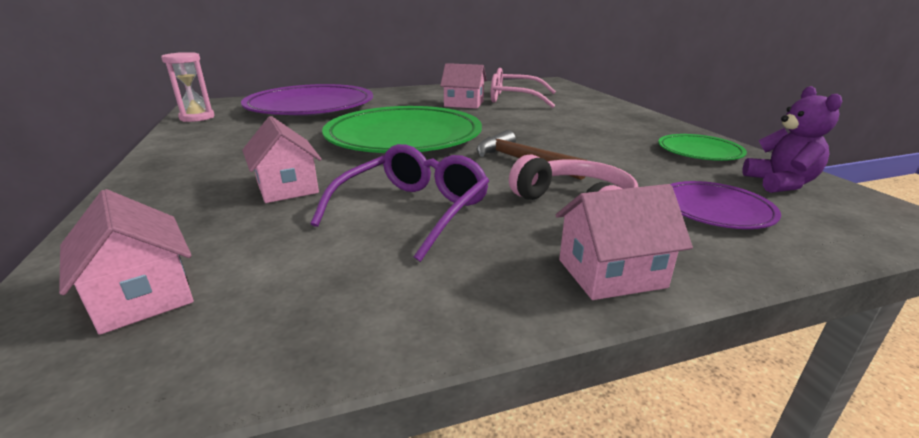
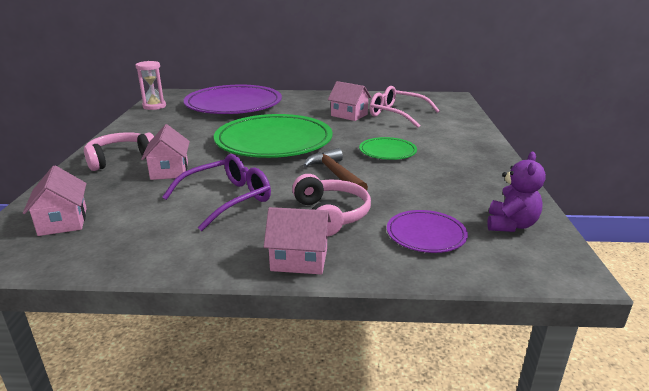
camera: 20 degrees right, 0 degrees up
(191, 183) = (120, 159): none -> pink headphones
(699, 151) = (486, 187): green plate -> green plate (387, 151)

